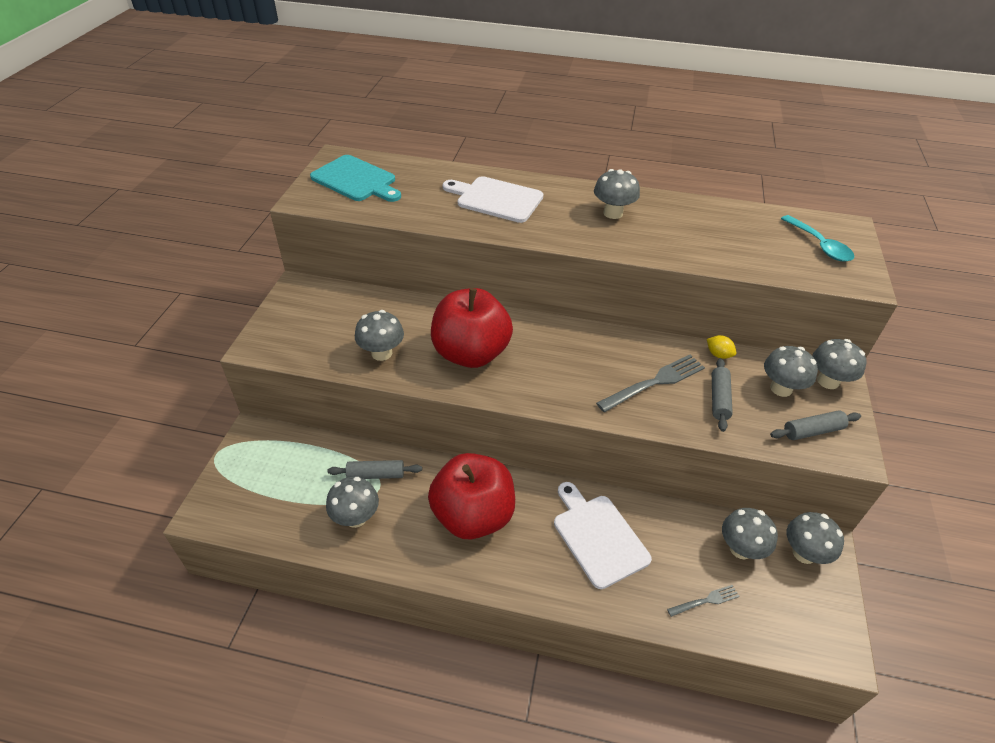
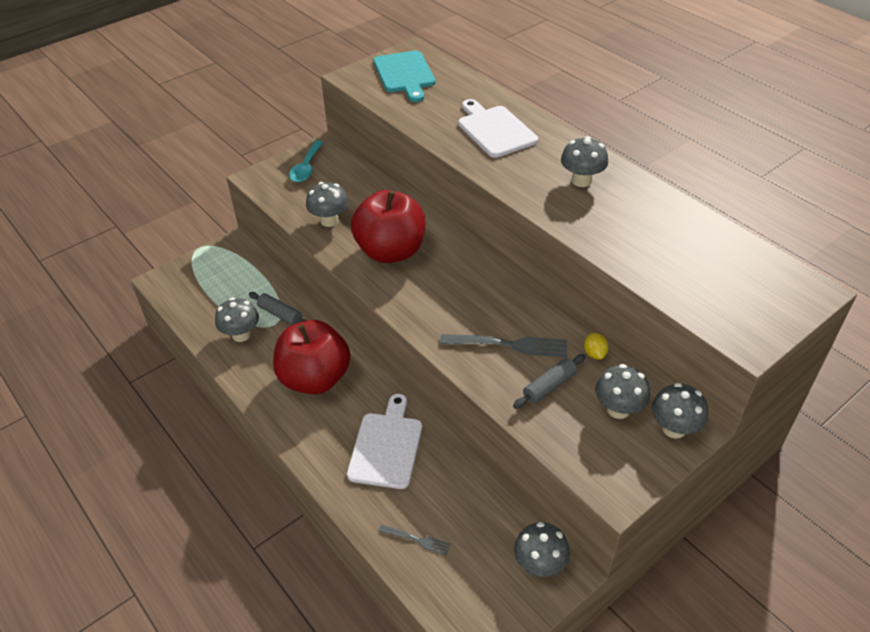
camera: 40 degrees right, 0 degrees up
(741, 549) = (488, 526): grey mushroom -> none
(812, 431) = (602, 456): grey rolling pin -> none
(820, 245) = (751, 292): turquoise spoon -> turquoise spoon (306, 168)

